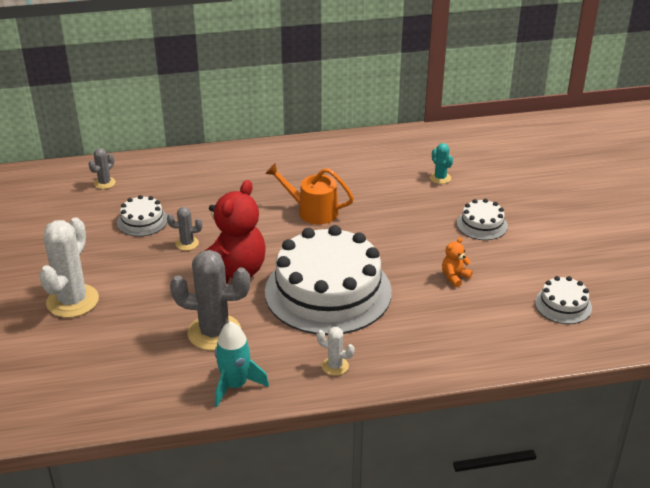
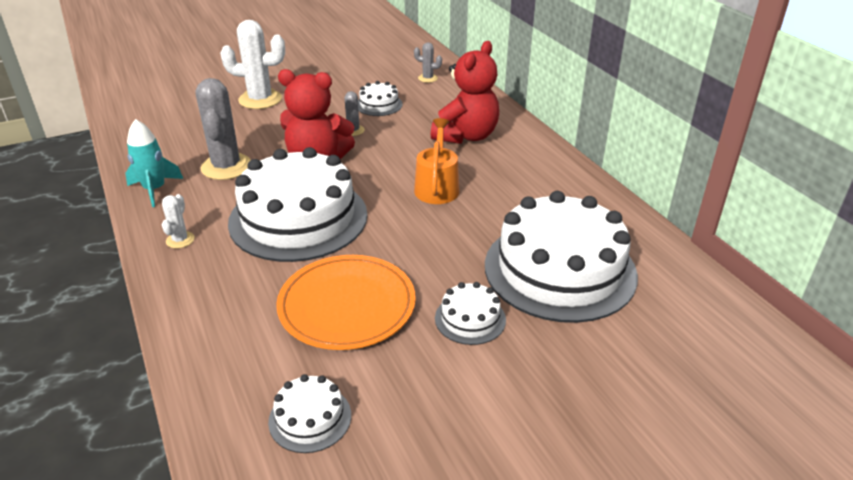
camera: 75 degrees right, 0 degrees up
(236, 182) = (466, 136): none -> red teddy bear
(440, 178) = (560, 269): turquoise cactus -> white cake
(454, 277) = (347, 306): orange teddy bear -> orange plate

